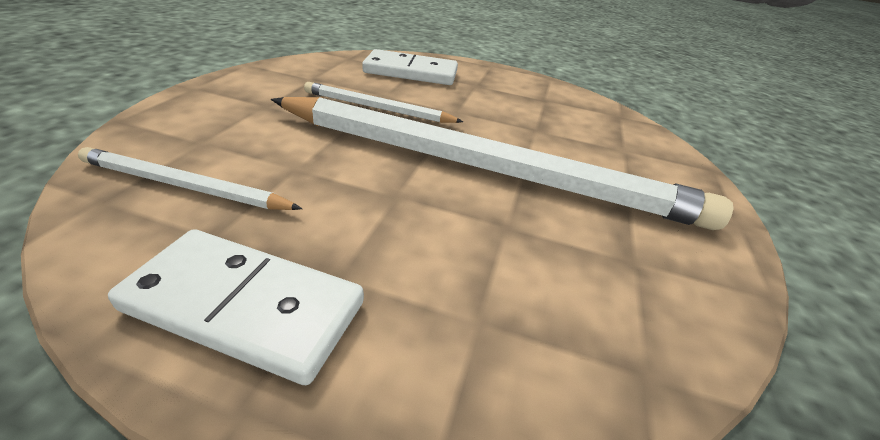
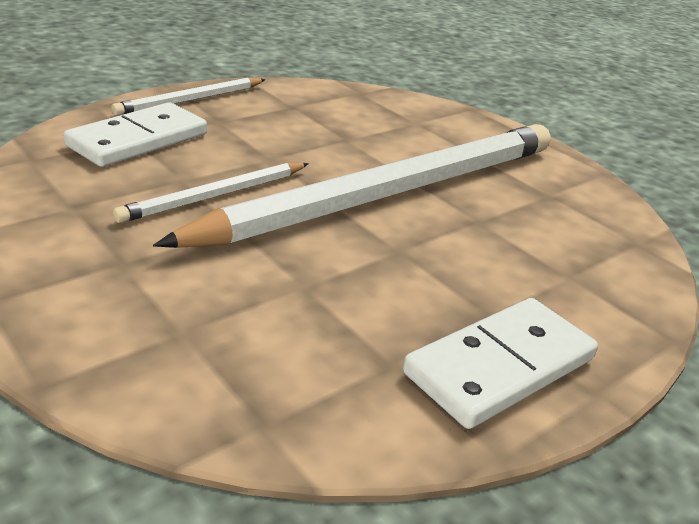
camera: 55 degrees left, 5 degrees down
(185, 186) = (284, 361): white pencil -> white pencil (191, 100)

